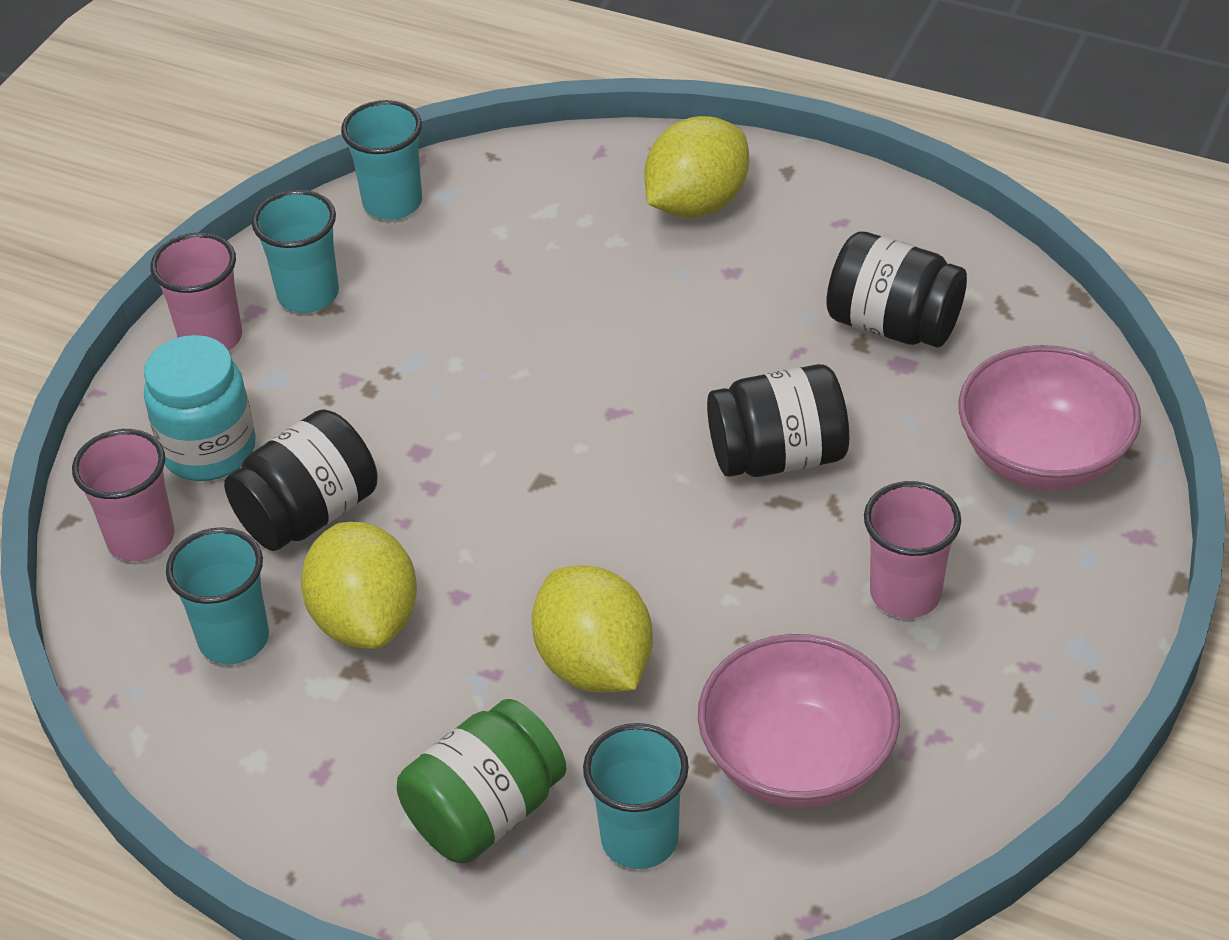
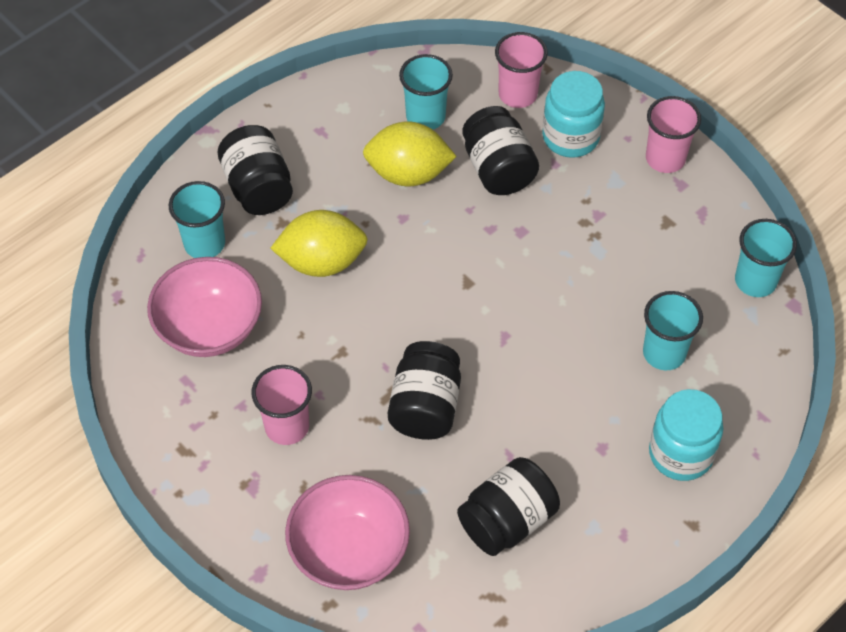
camera: 110 degrees right, 10 degrees up
(308, 294) = (683, 214): turquoise cup -> turquoise cup (664, 353)
(485, 811) = (258, 187): green jar -> black jar
(697, 204) = (680, 454): yellow lemon -> turquoise jar

